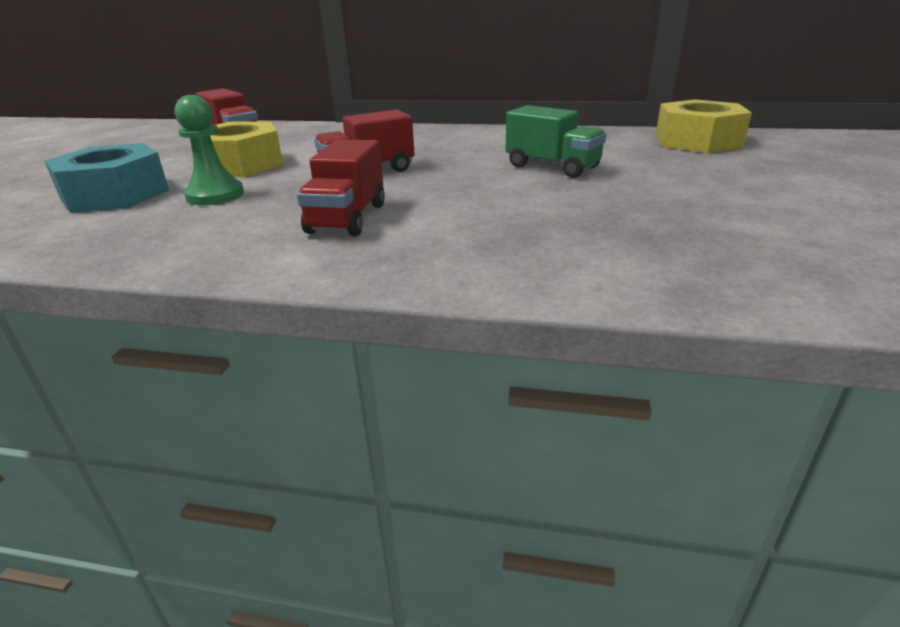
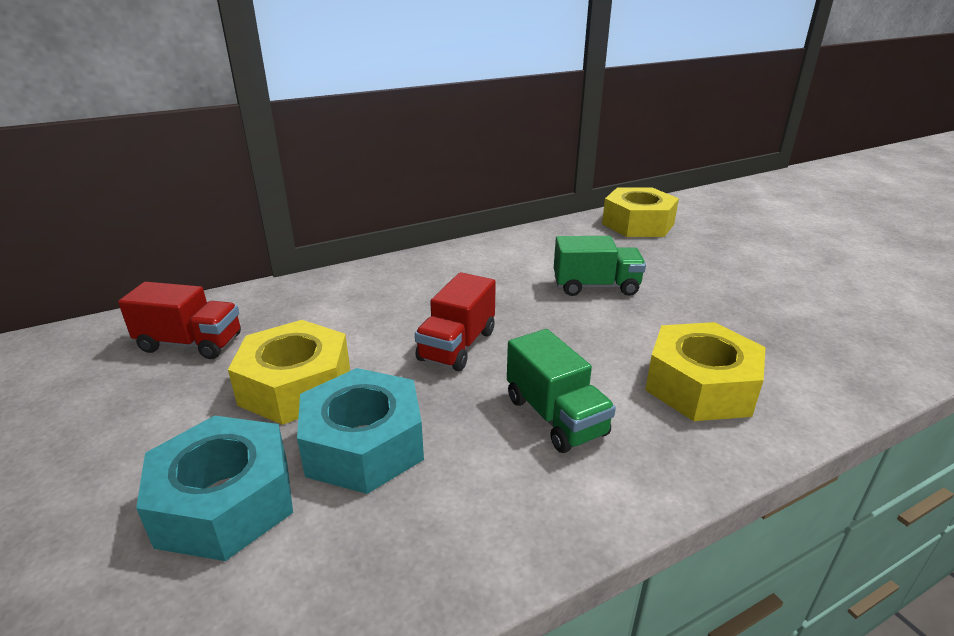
camera: 40 degrees left, 0 degrees up
(215, 195) = (363, 445): green pawn -> turquoise nut
(347, 218) = (555, 416): red truck -> green truck
(502, 239) = (700, 386): none -> yellow nut

